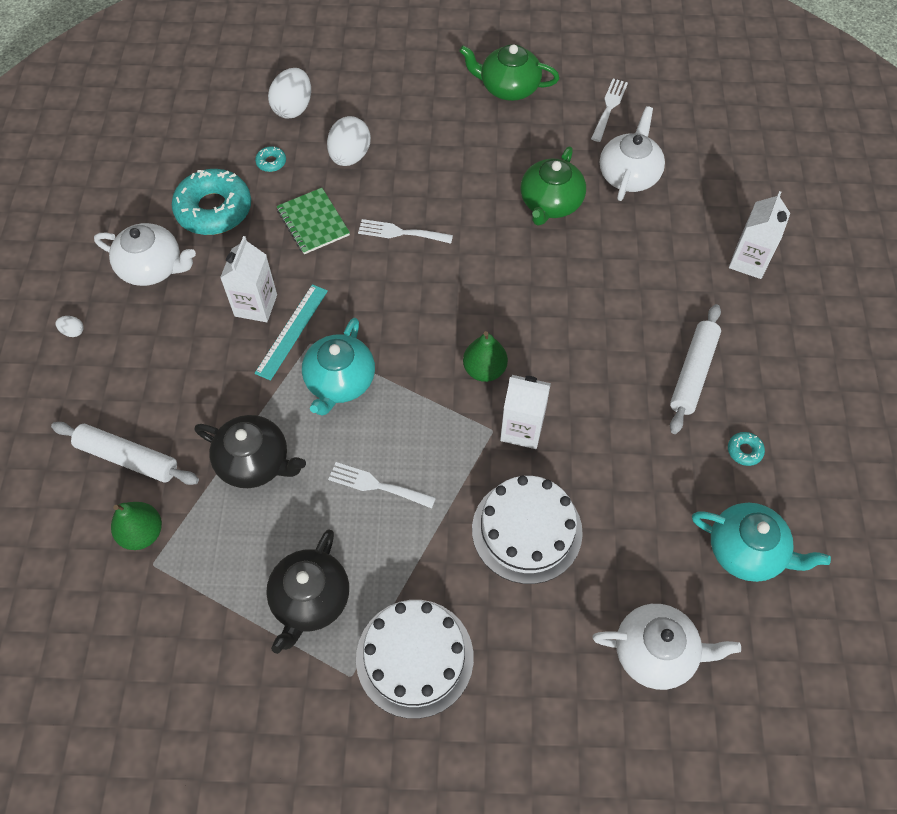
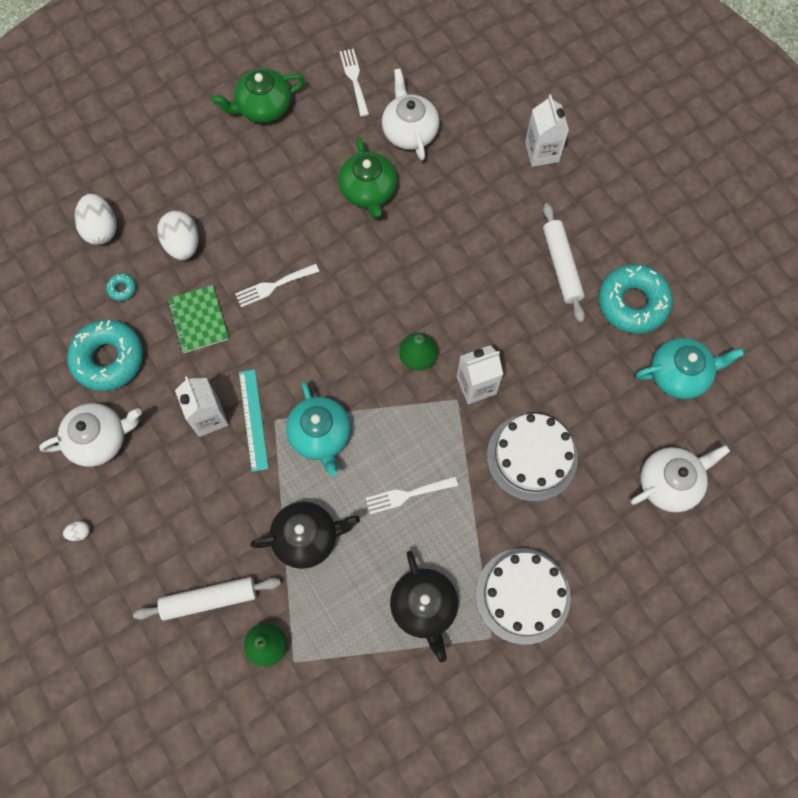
camera: 35 degrees left, 10 degrees up
(313, 222) = (198, 320): green notebook -> green notebook turned 45 degrees clockwise
(744, 451) = (632, 303): turquoise donut -> turquoise donut, size x2.47

